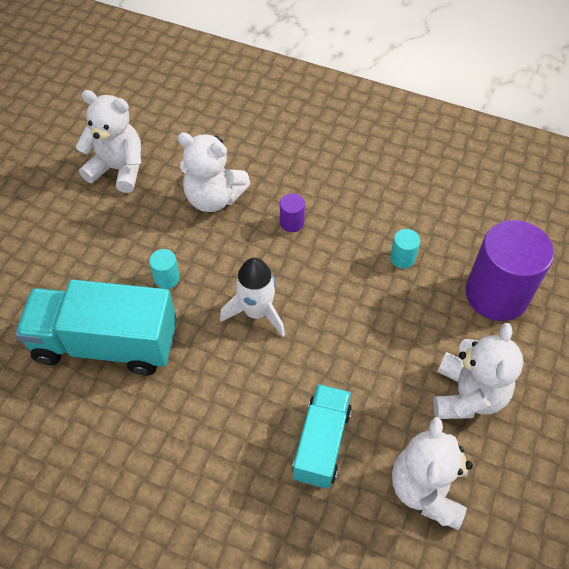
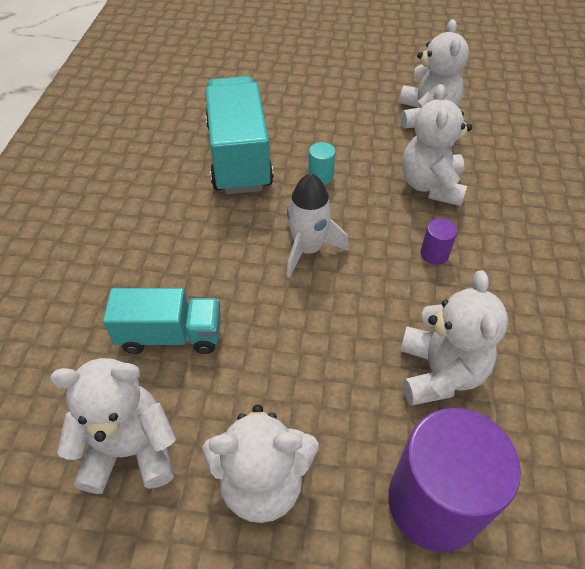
camera: 75 degrees right, 5 degrees down
(402, 258) = (439, 372): turquoise cylinder -> white teddy bear

